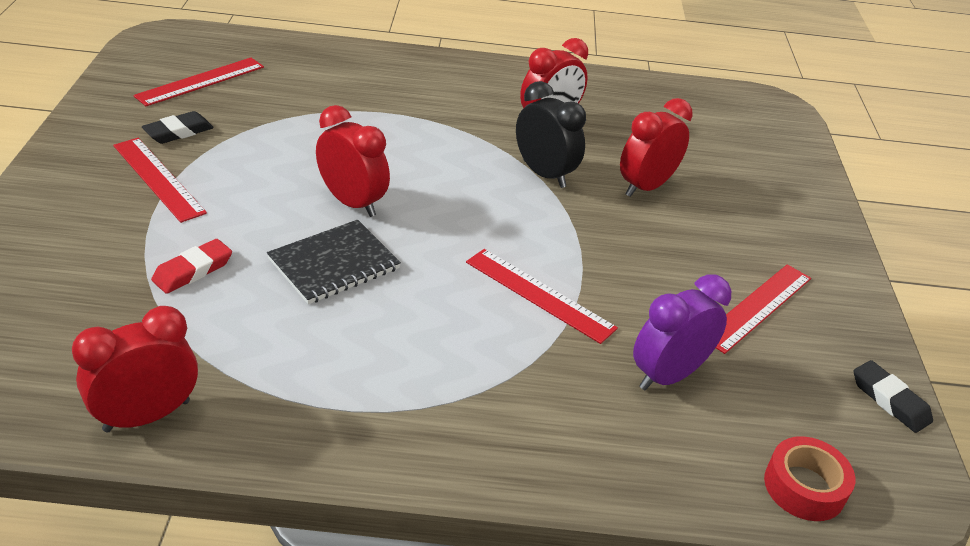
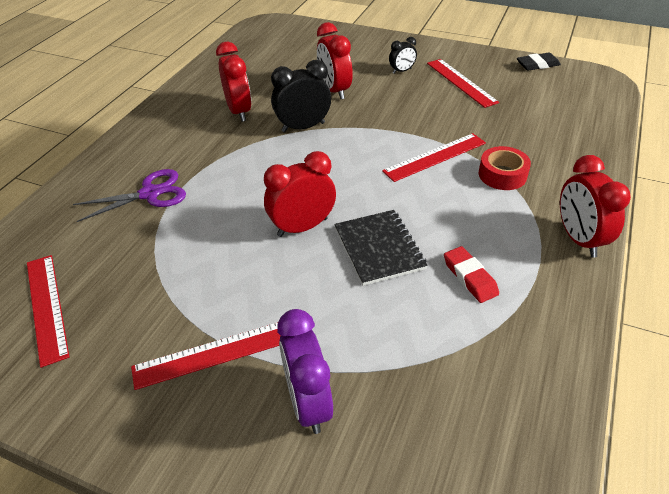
camera: 65 degrees left, 5 degrees up
(147, 416) = (543, 380): red clock -> red clock (579, 239)
(178, 132) = (136, 332): black eraser -> none
(193, 271) = (366, 337): red eraser -> red eraser (470, 277)
(370, 97) = (150, 194): none -> purple scissors
(668, 375) = (515, 126): purple clock -> purple clock (308, 403)
(744, 242) = (402, 71): none -> black clock
(804, 487) = (598, 105): red tape -> red tape (502, 175)

